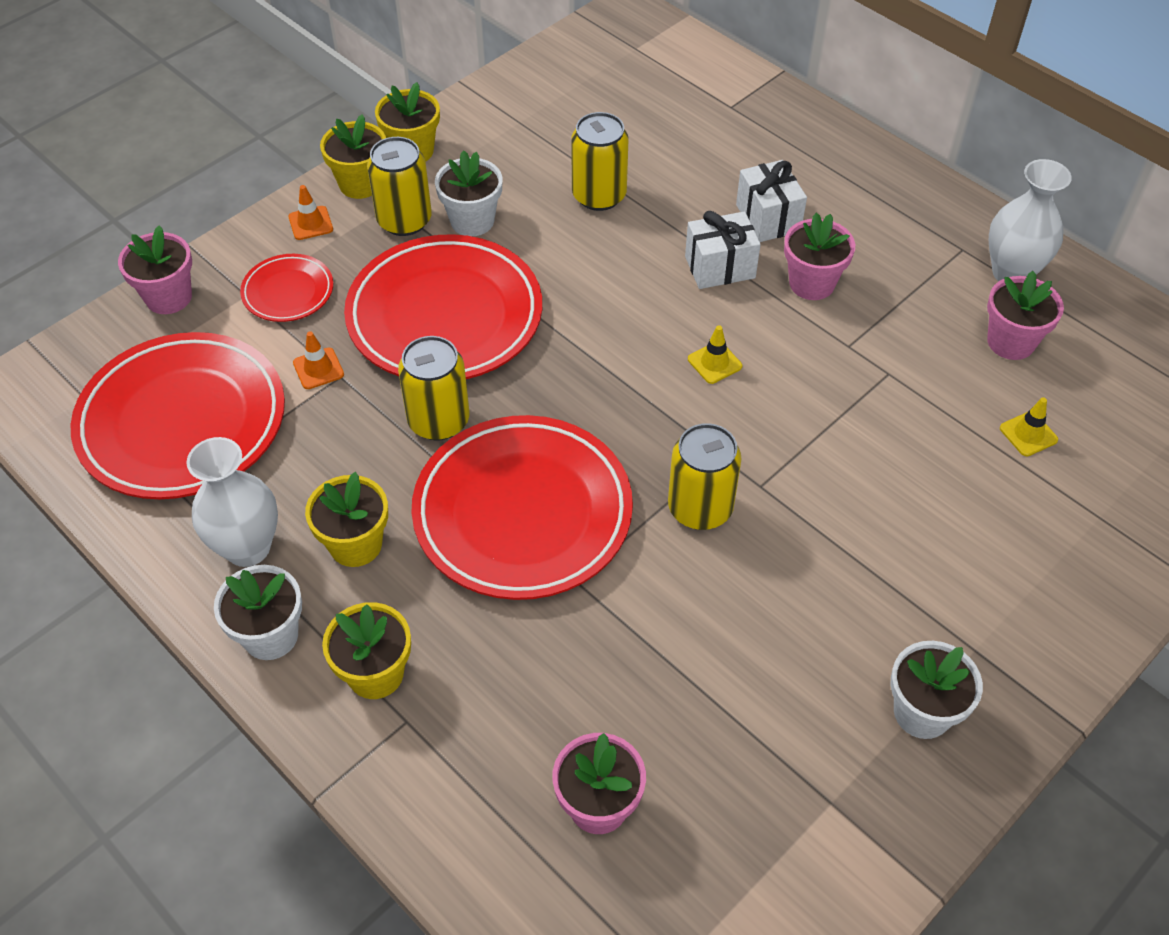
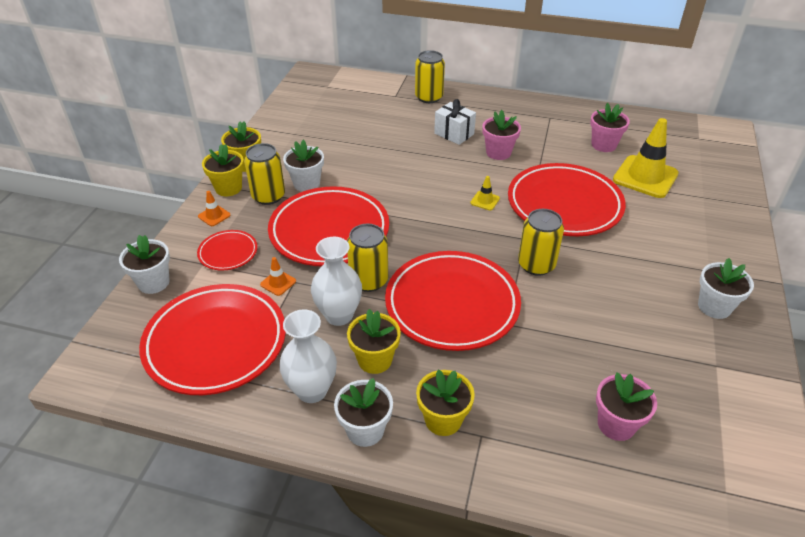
camera: 30 degrees left, 10 degrees down
(168, 297) = (153, 282): pink flower pot -> white flower pot
(599, 195) = (364, 151): yellow can -> yellow can (429, 97)
(720, 267) = (450, 161): white gift -> none
(837, 425) = (564, 205): none -> red plate
(1011, 273) = (578, 119): white vase -> white vase (339, 315)
(1028, 434) = (645, 177): yellow traffic cone -> yellow traffic cone, size x2.29

